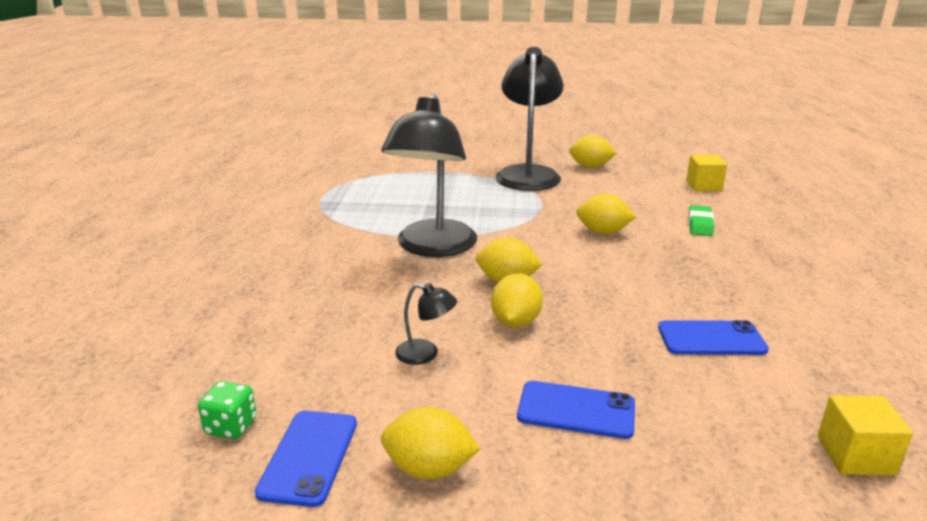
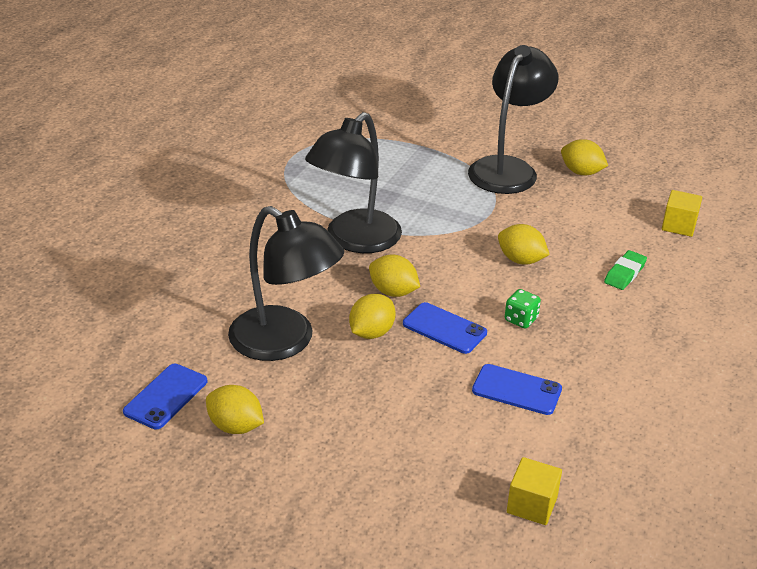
camera: 20 degrees right, 10 degrees up
(231, 426) = (127, 361): green dice -> green dice (521, 319)
(425, 354) = (285, 342): black lamp -> black lamp, size x2.48
(576, 410) = (361, 416): blue phone -> blue phone (444, 328)

